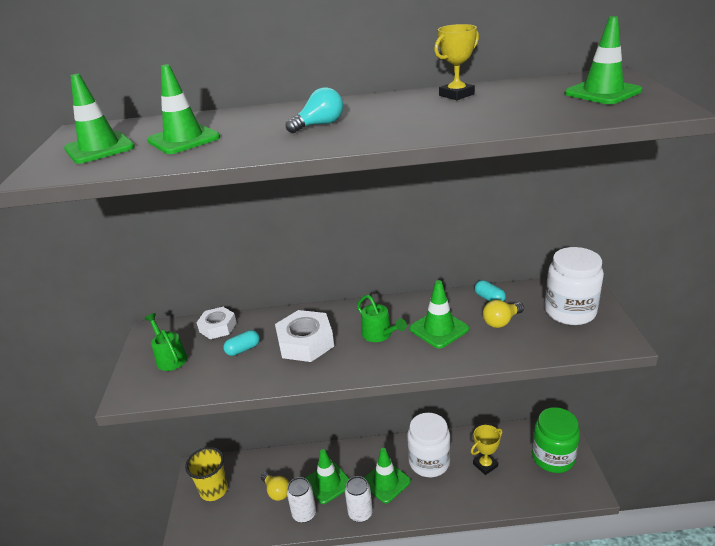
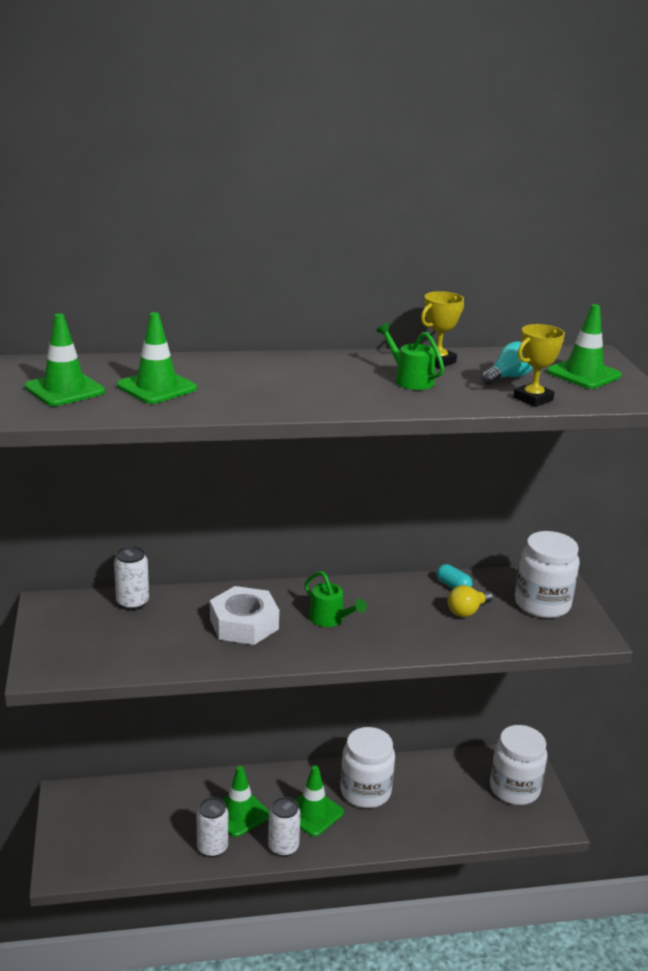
camera: 10 degrees left, 5 degrees down
(169, 357) = (80, 634): green watering can -> green watering can (409, 379)
(214, 490) = (90, 820): yellow cup -> none
(218, 327) = (132, 603): white nut -> white can
(243, 349) = (170, 628): turquoise capsule -> none
(277, 491) = (174, 822): yellow light bulb -> none
(319, 125) = (300, 384): turquoise light bulb -> turquoise light bulb (508, 377)
(439, 329) = (397, 616): green traffic cone -> none
(485, 465) = (434, 796): yellow trophy -> yellow trophy (533, 399)
(553, 457) = (514, 788): green jar -> white jar

